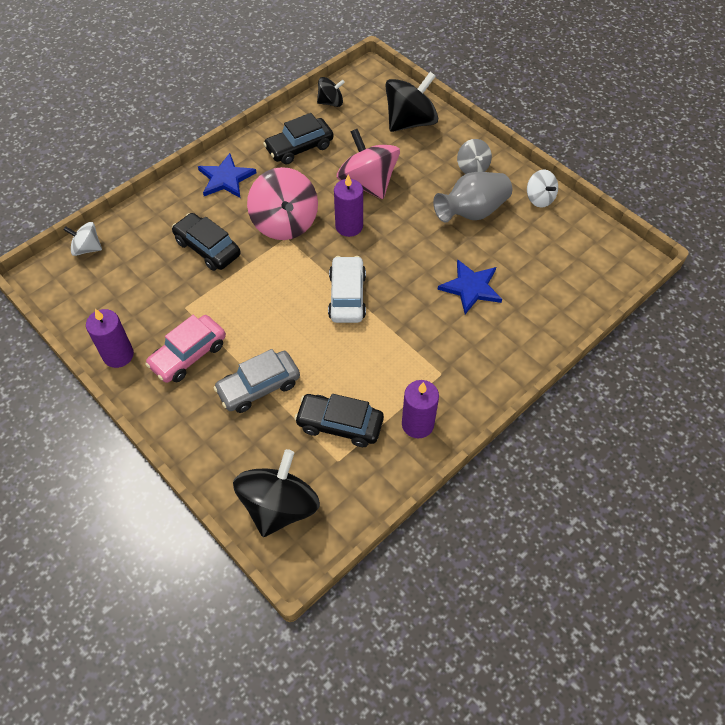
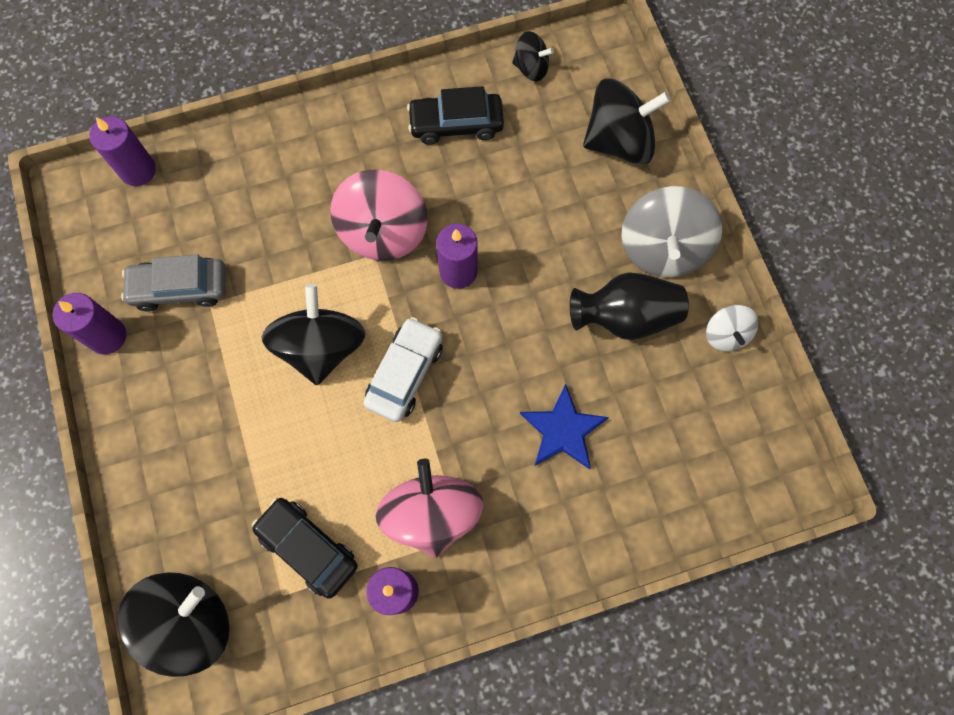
camera: 25 degrees right, 15 degrees up
(87, 248) = (138, 170): white spinning top -> purple candle
(188, 355) = (184, 372): pink car -> none
(207, 248) = (274, 230): black car -> none
(226, 178) = (344, 135): blue star -> none
(259, 387) = (241, 453): grey car -> grey car (180, 288)
(280, 303) = (321, 347): none -> black spinning top
(368, 183) = (515, 215): pink spinning top -> pink spinning top (431, 513)
(472, 167) = (663, 248): grey spinning top -> grey spinning top, size x1.86
(472, 212) = (625, 317): grey vase -> black vase

